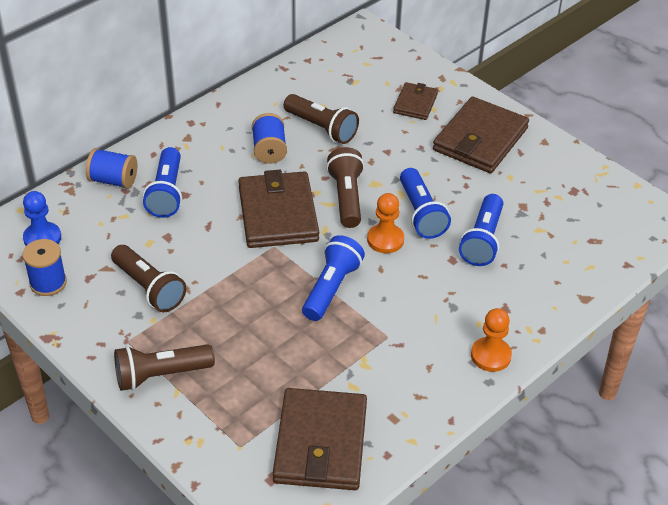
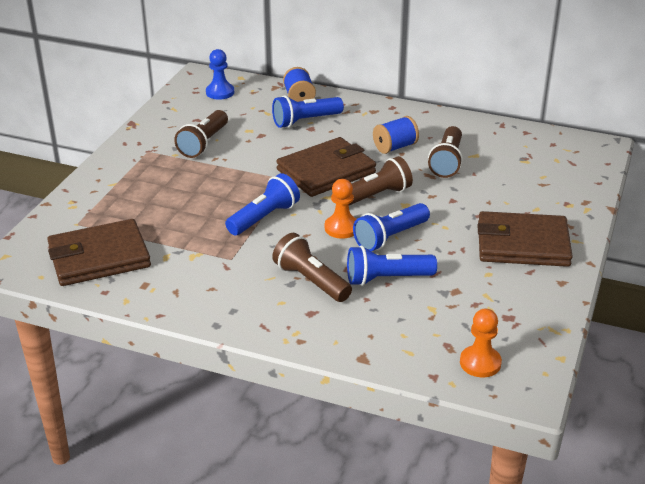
camera: 65 degrees right, 10 degrees down
(48, 283) = (180, 107): blue spool -> none
(161, 375) = (124, 173): brown flashlight -> brown flashlight (311, 281)
(331, 288) = (264, 218): blue flashlight -> blue flashlight turned 45 degrees counterclockwise
(415, 103) = (532, 197): brown wallet -> none
(490, 355) = (247, 318): orange pawn -> orange pawn (480, 363)

